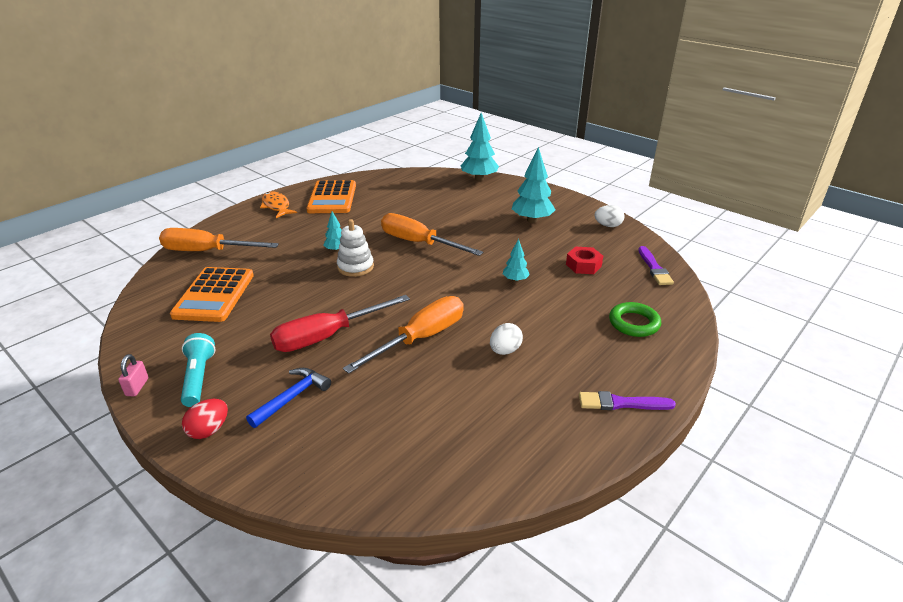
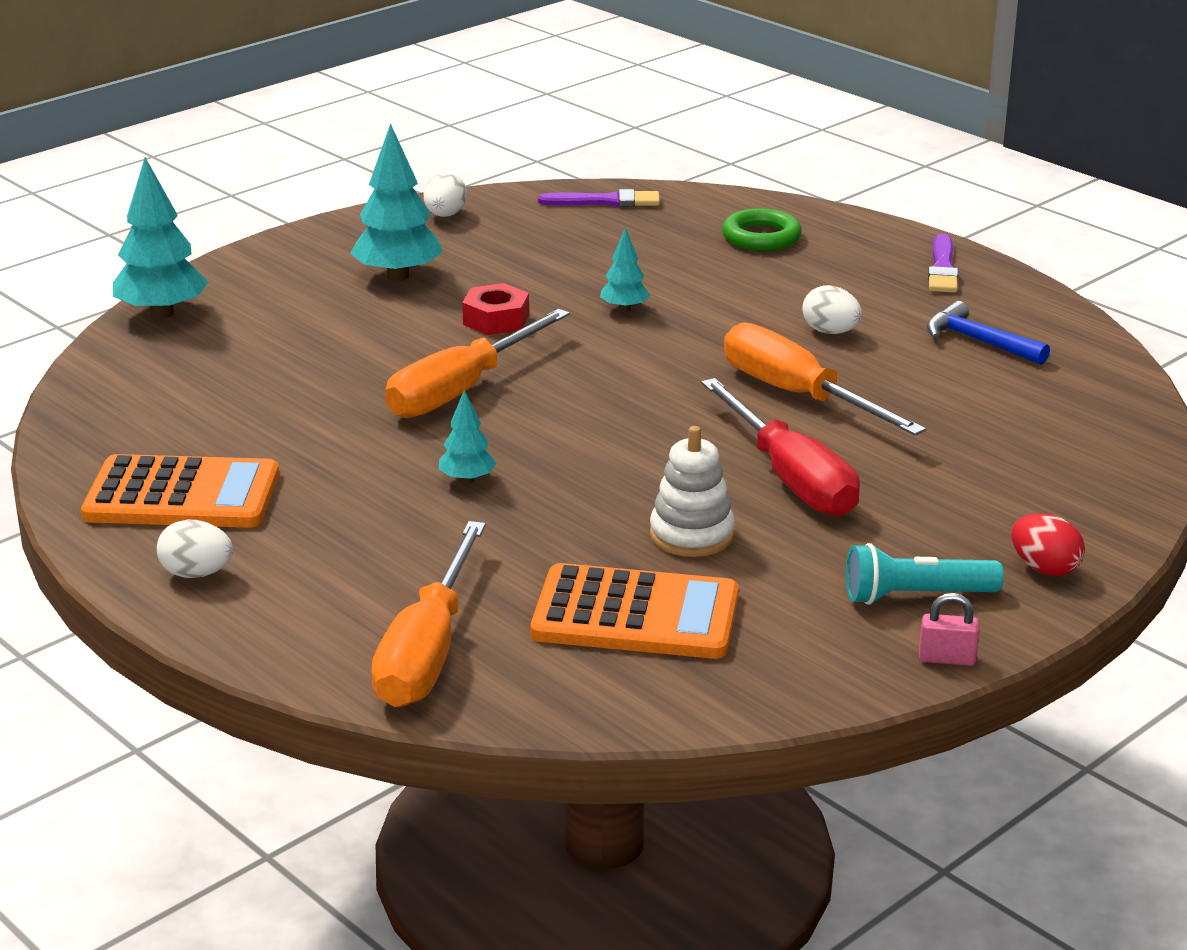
camera: 85 degrees left, 5 degrees down
(276, 206) = (197, 574): orange fish -> white egg
(292, 397) = (957, 501): blue hammer -> blue hammer (978, 341)
(355, 267) = (546, 457): white stacking toy -> white stacking toy (691, 535)
(583, 265) = (585, 251): red nut -> red nut (496, 319)

